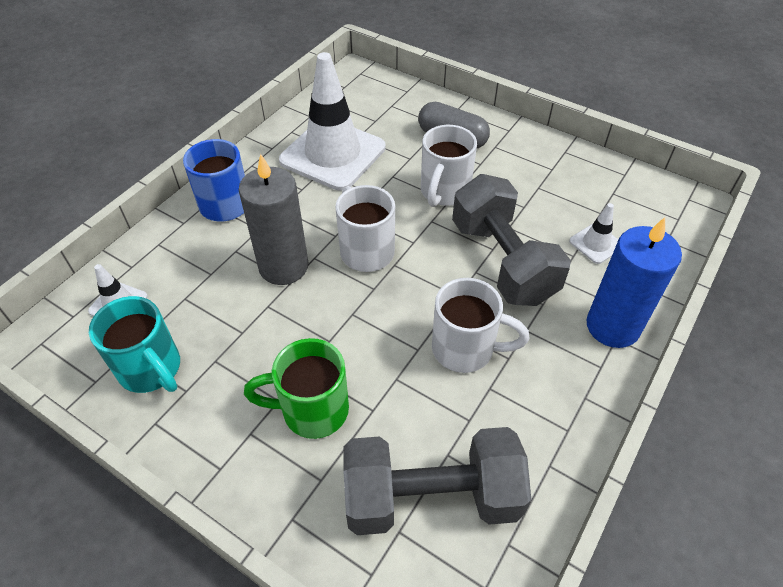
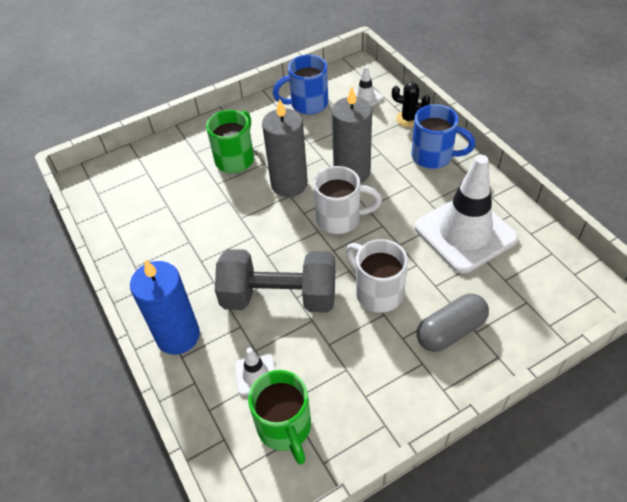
camera: 120 degrees right, 0 degrees up
(151, 370) = (307, 104): turquoise mug -> blue mug
(157, 244) = (408, 119): none -> black cactus
(333, 322) = (289, 184): none -> grey candle
(431, 497) = (152, 190): grey dumbbell -> none
(465, 349) = (223, 241): white mug -> none
(622, 205) = (285, 428): none -> green mug

